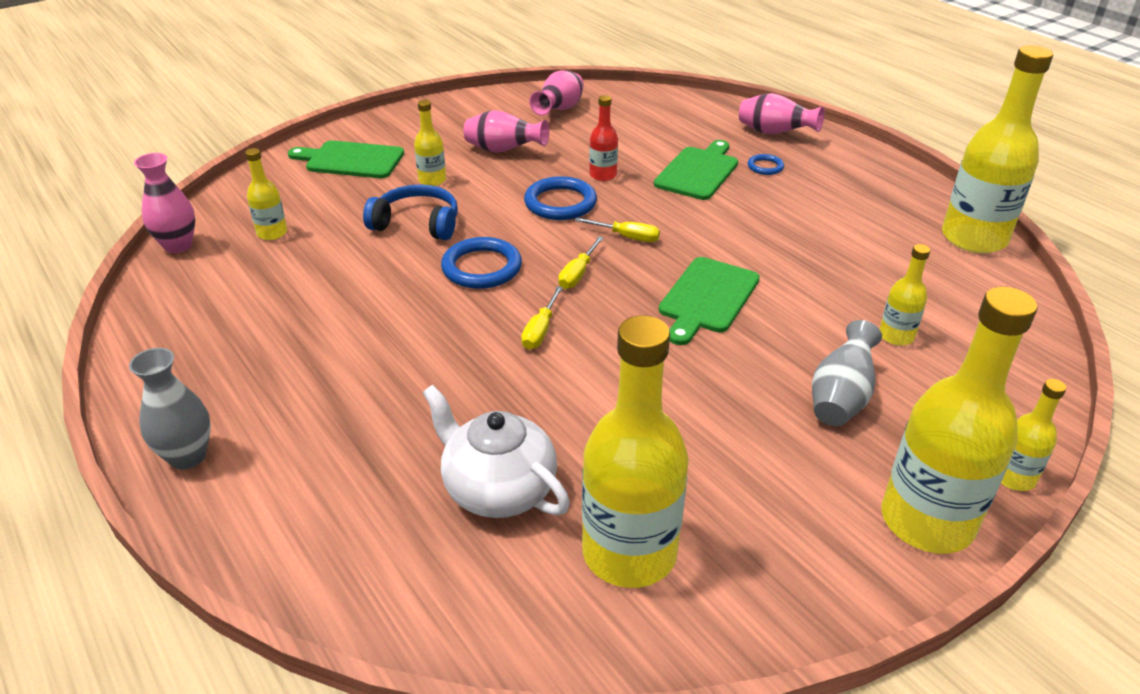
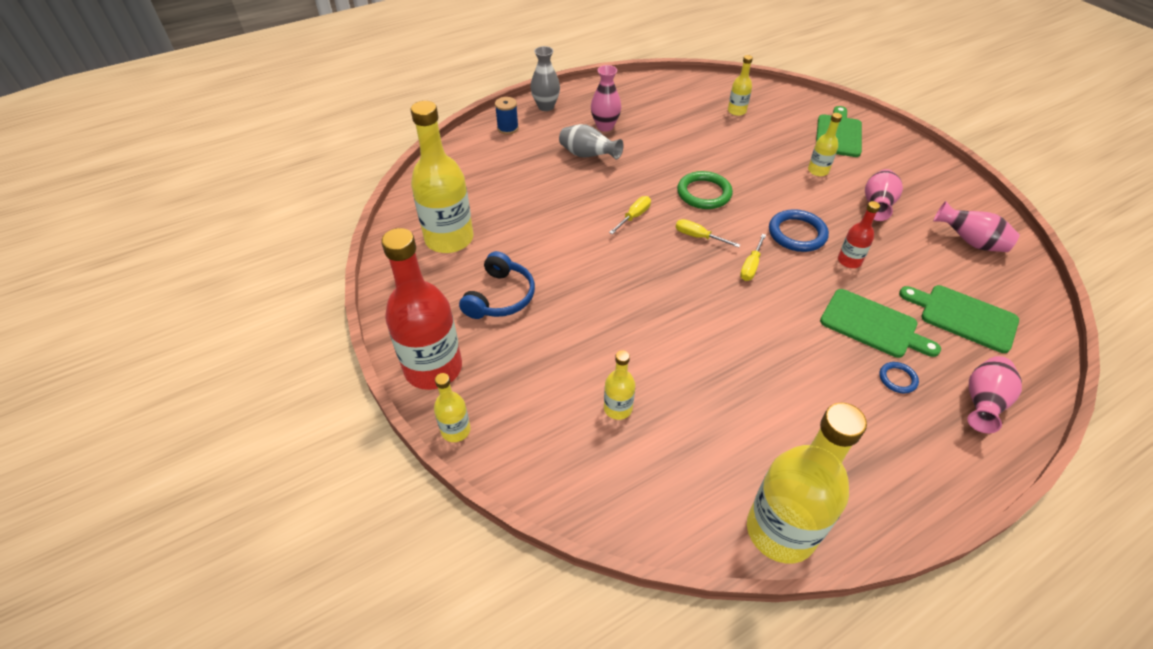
camera: 95 degrees right, 10 degrees up
(178, 245) = (719, 82): pink vase -> pink vase (605, 126)
(259, 510) = (508, 128): none -> blue spool
(417, 224) = (756, 165): blue headphones -> blue headphones (500, 297)
(482, 267) = (704, 193): blue ring -> green ring
(498, 489) = (503, 197): white teapot -> none
(540, 330) = (634, 216): yellow screwdriver -> yellow screwdriver turned 105 degrees clockwise
(707, 298) = (670, 301): green cutting board -> green cutting board (963, 317)
(840, 398) = (550, 353): grey vase -> grey vase (588, 156)
(927, 521) = (433, 368): yellow bottle -> red bottle

